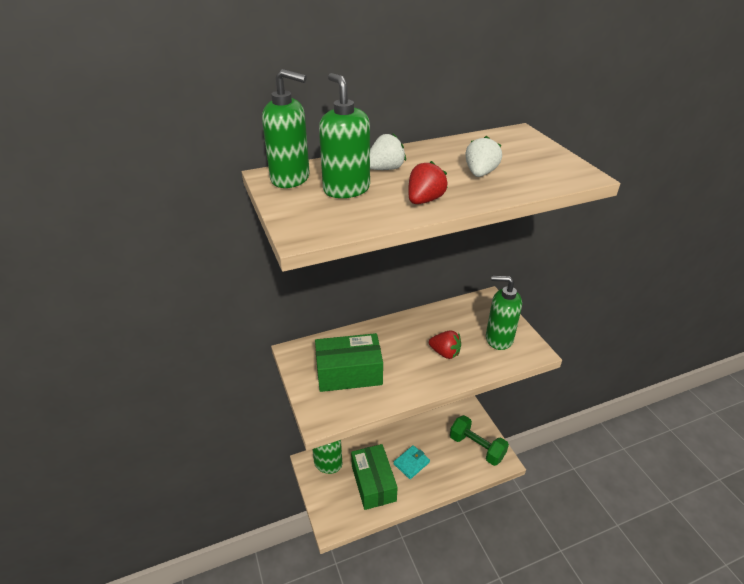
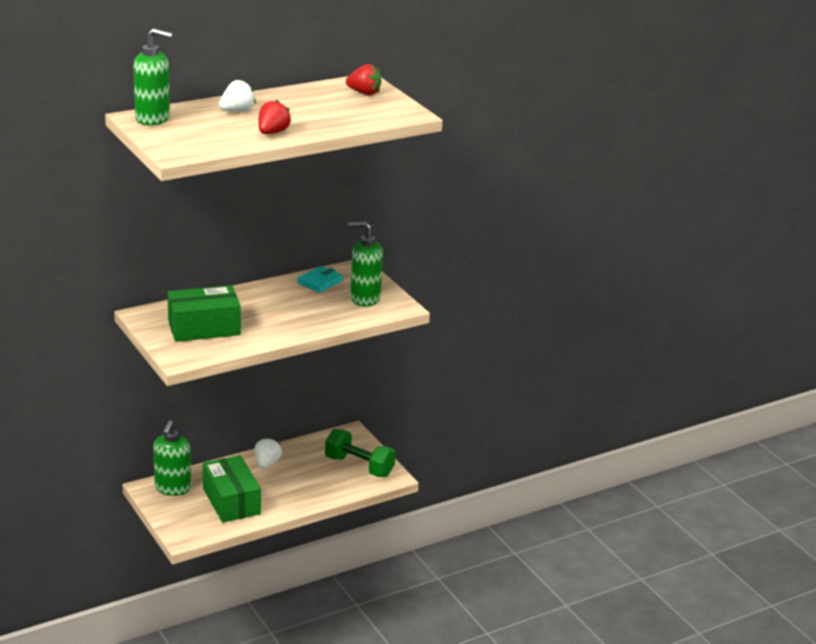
camera: 10 degrees left, 10 degrees down
(346, 189) = (204, 126): green soap dispenser -> none
(411, 463) = (277, 483): turquoise wallet -> turquoise wallet (320, 282)
(445, 353) = (306, 311): red strawberry -> red strawberry (364, 93)
(480, 173) = (322, 113): white strawberry -> white strawberry (267, 463)

